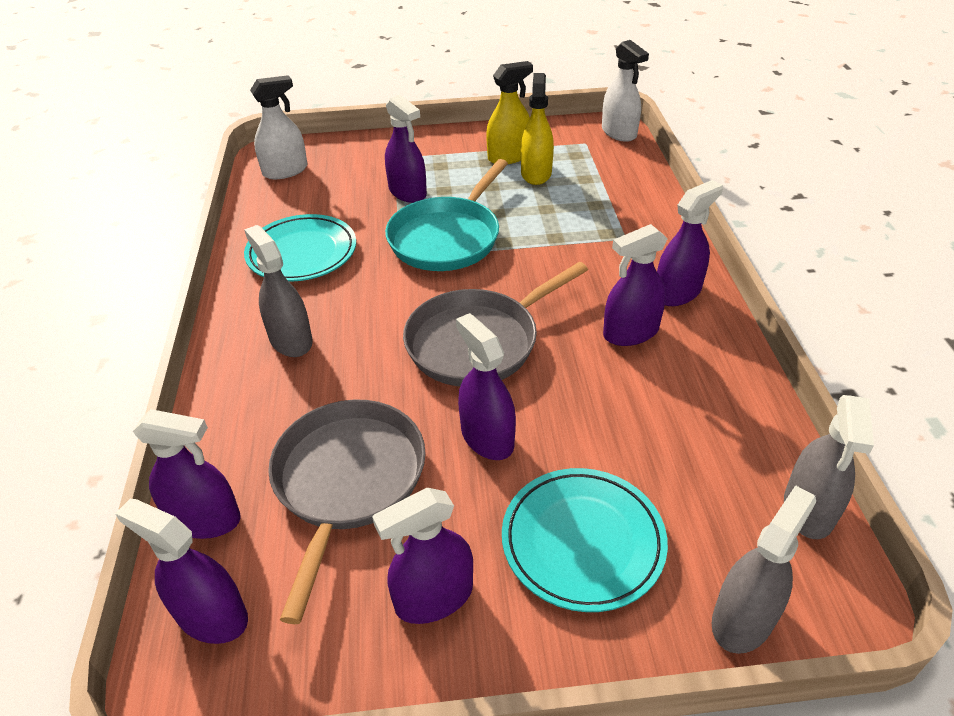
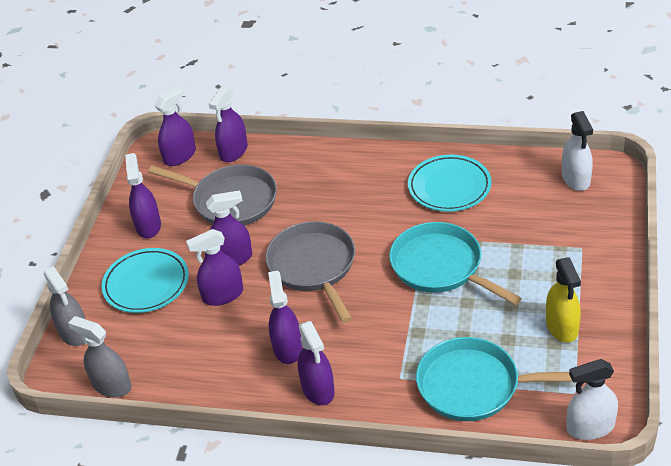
camera: 110 degrees right, 0 degrees up
(291, 340) = (354, 181): grey spray bottle -> none
(407, 192) = (517, 250): purple spray bottle -> purple spray bottle (223, 295)
(536, 173) = (524, 341): yellow spray bottle -> none
(608, 192) = (474, 385): none -> turquoise pan

